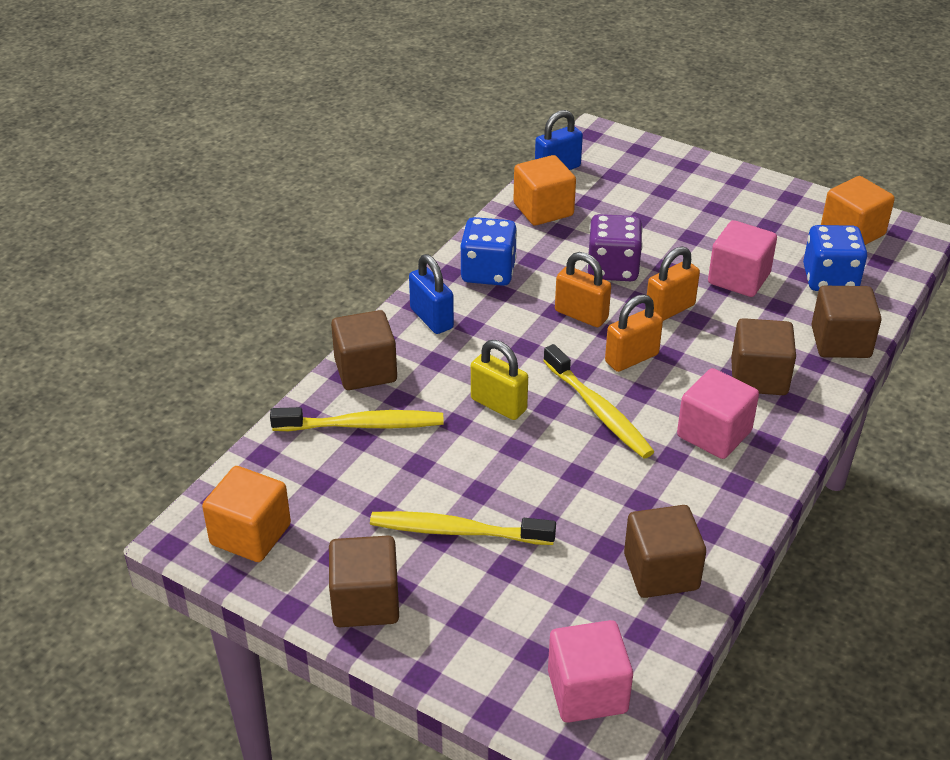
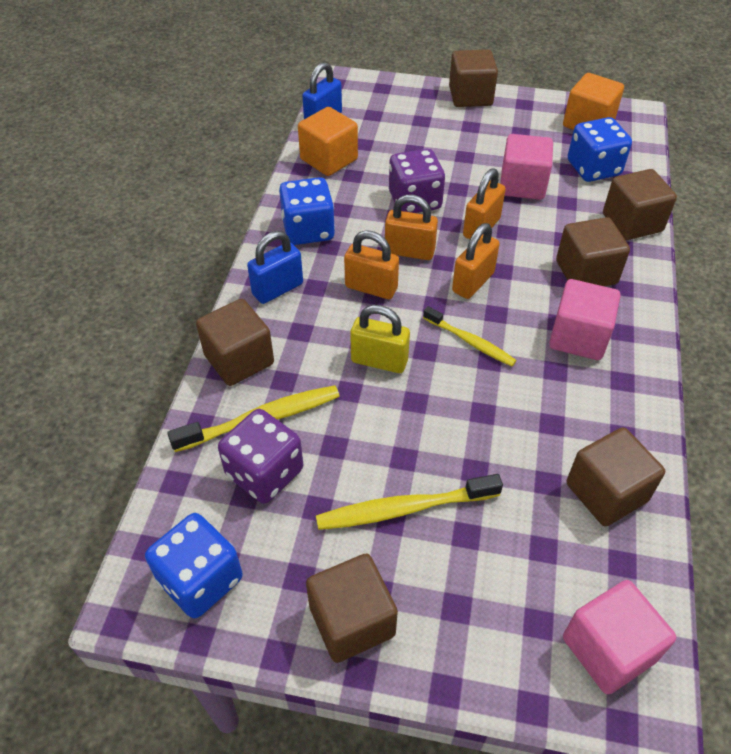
camera: 20 degrees left, 10 degrees up
(250, 534) = (200, 580): orange cube -> blue dice
(345, 468) = (264, 473): none -> purple dice
(431, 318) = (277, 289): blue padlock -> blue padlock turned 75 degrees counterclockwise
(524, 339) = (371, 288): none -> orange padlock
(599, 410) = (470, 342): yellow toothbrush -> yellow toothbrush, size x0.66
(732, 177) = (470, 96): none -> brown cube

